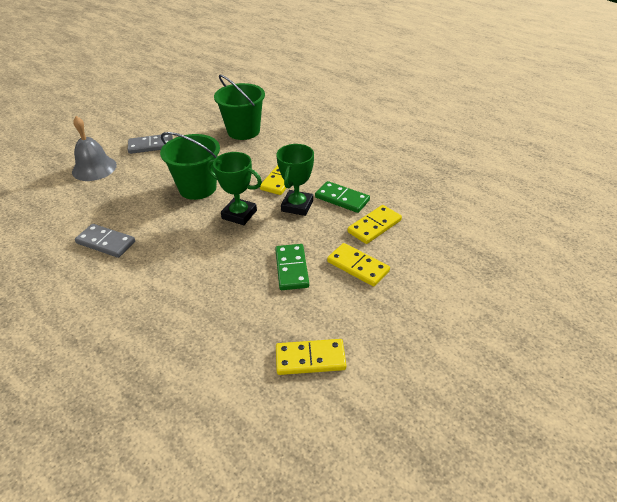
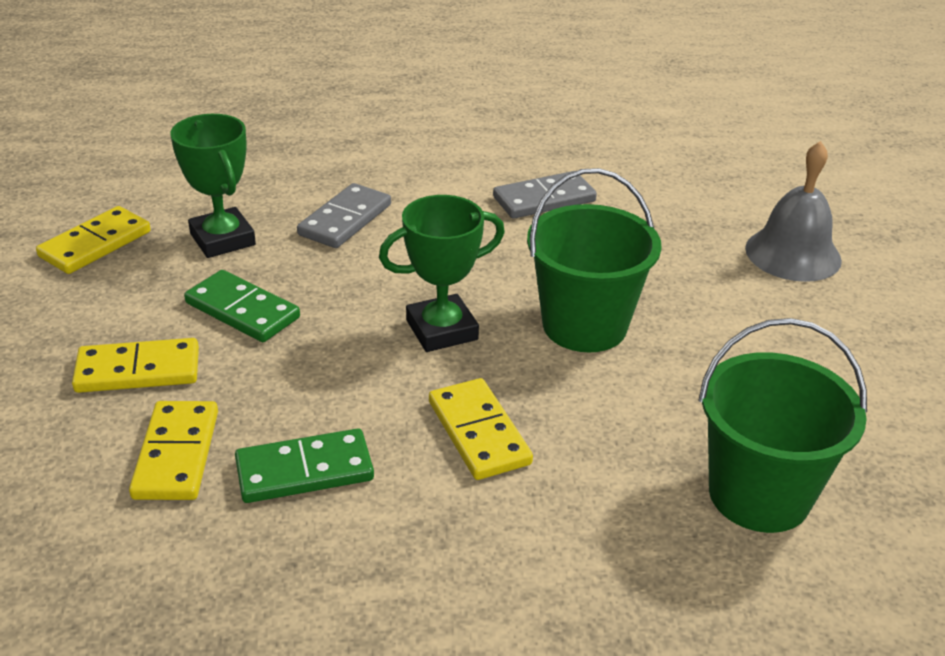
camera: 130 degrees right, 5 degrees down
(151, 146) = (822, 339): grey domino -> grey domino (345, 220)
(297, 206) = (370, 402): green trophy -> green trophy (222, 239)

